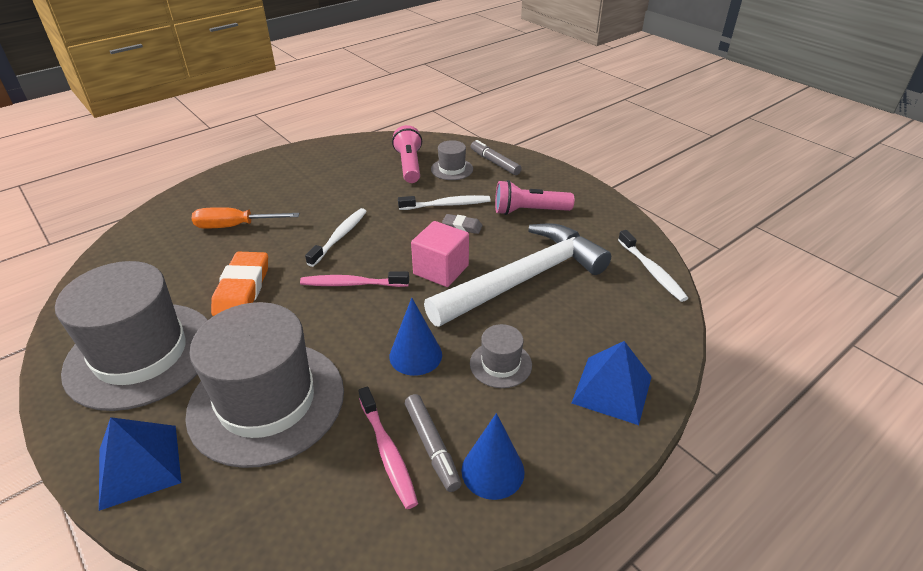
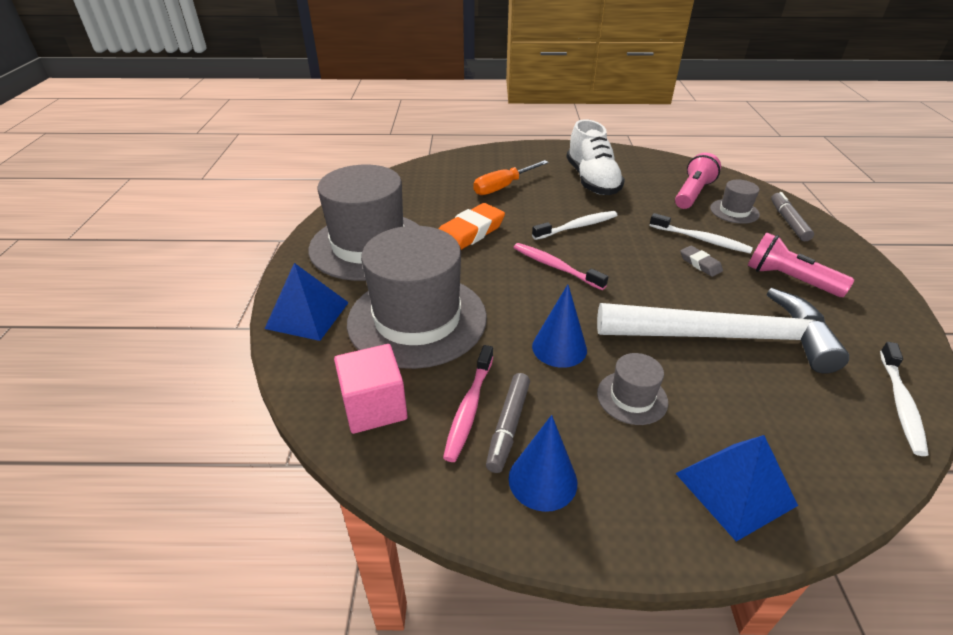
camera: 40 degrees right, 0 degrees up
(235, 226) = (503, 187): orange screwdriver -> orange screwdriver turned 75 degrees counterclockwise
(316, 186) = (592, 181): none -> white shoe
(441, 270) = (645, 291): pink cube -> pink cube (374, 406)

